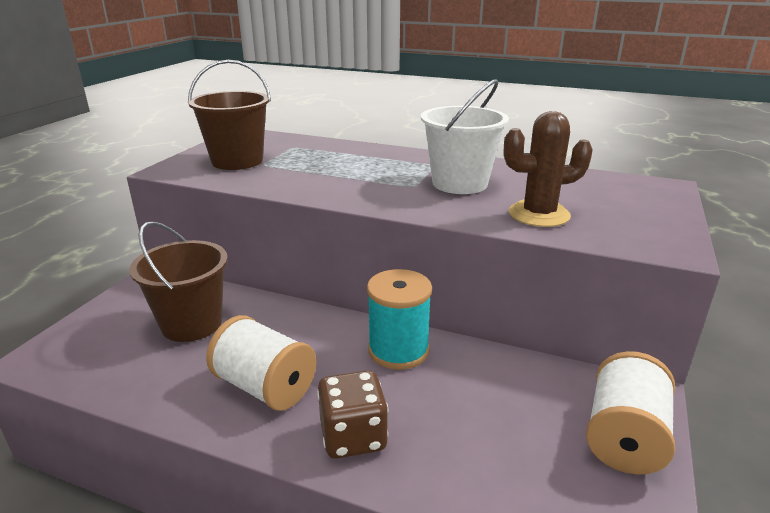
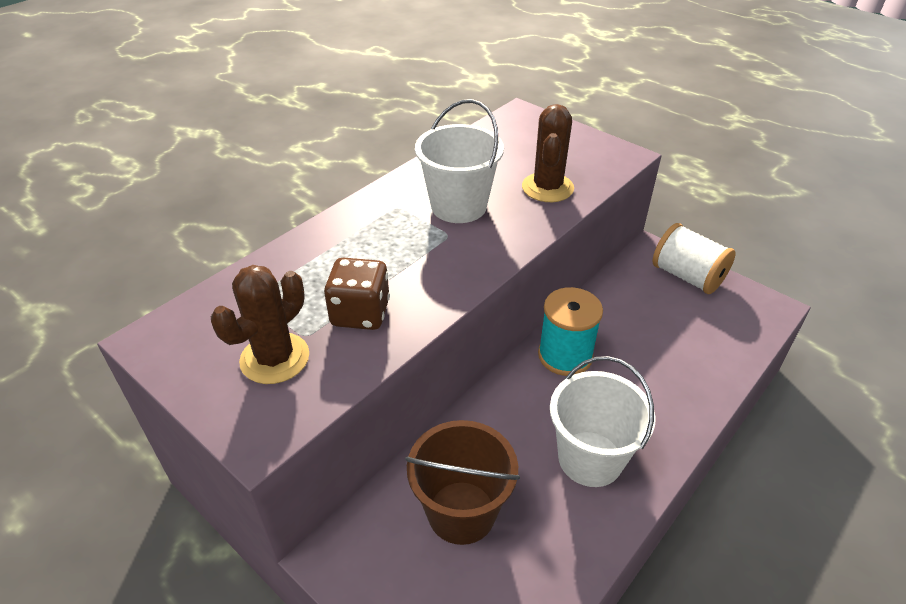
camera: 70 degrees left, 15 degrees up
(237, 161) = (275, 358): brown bucket -> brown cactus
(265, 387) = (590, 458): white spool -> white bucket
(353, 436) = (663, 410): brown dice -> brown dice (360, 313)

